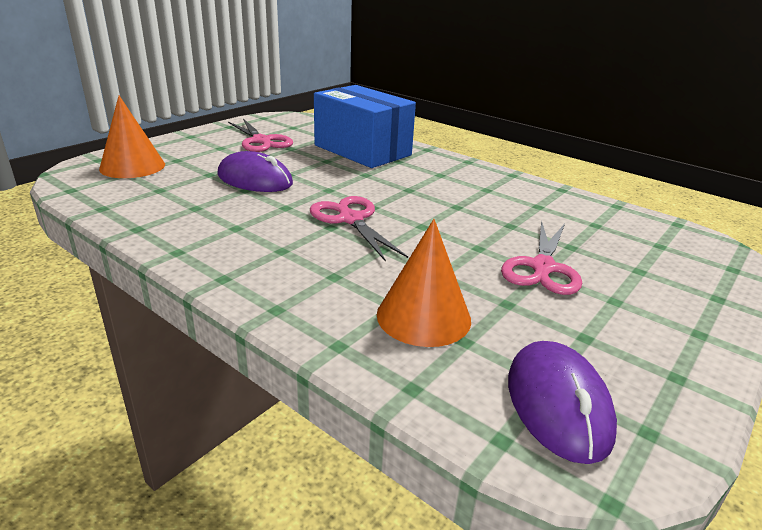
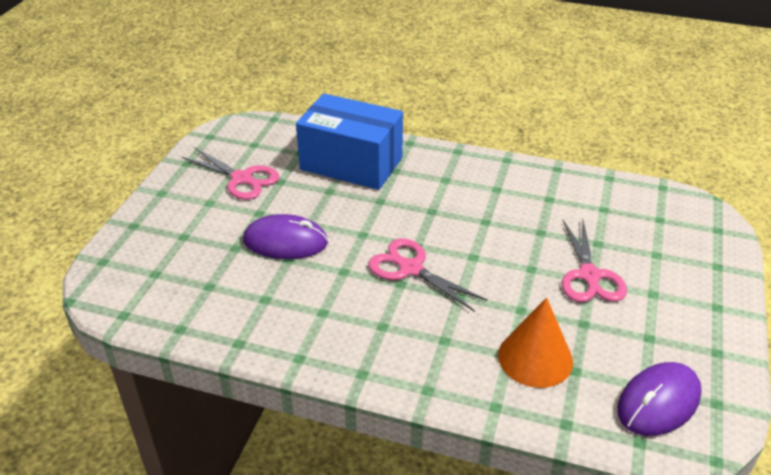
camera: 20 degrees left, 10 degrees up
(132, 166) = (149, 261): orange cone -> none
(558, 404) = (658, 402): purple mouse -> purple mouse turned 75 degrees clockwise

